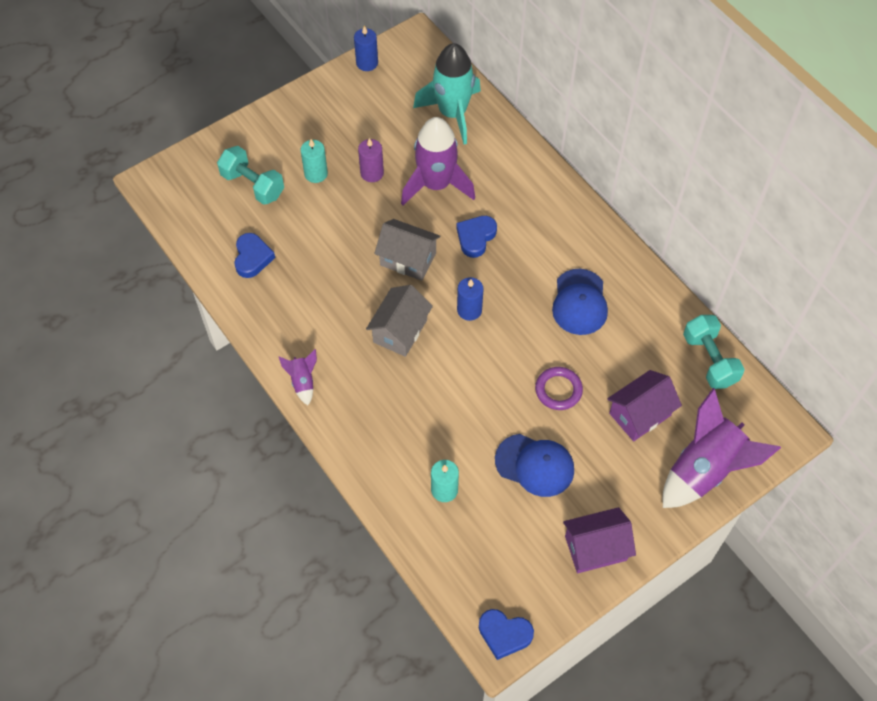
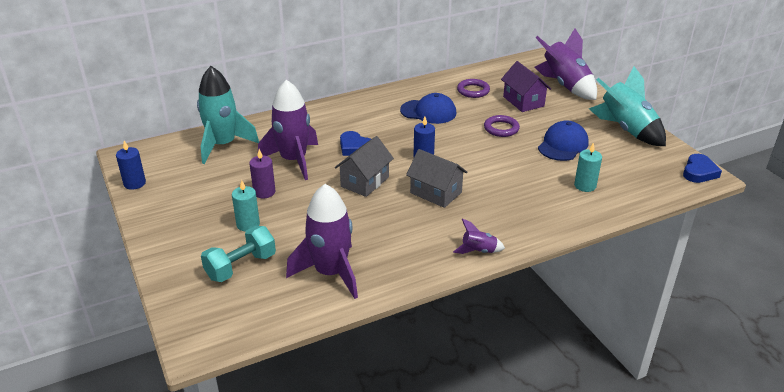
camera: 80 degrees left, 25 degrees down
(252, 257) = (330, 273): blue heart -> purple rocket
(595, 548) = (626, 129): purple house -> turquoise rocket
(652, 349) = (473, 91): none -> purple ring
(709, 360) = (484, 73): turquoise dumbbell -> none

